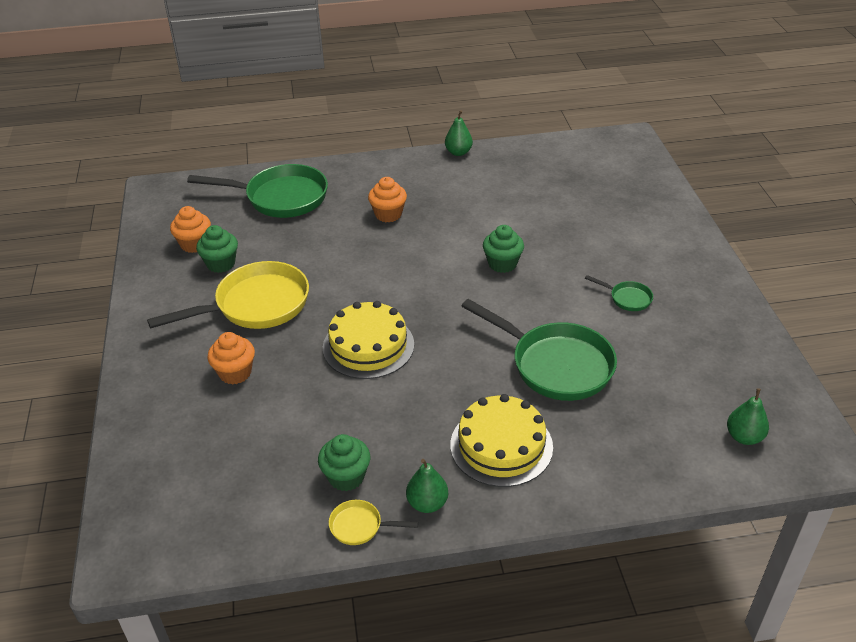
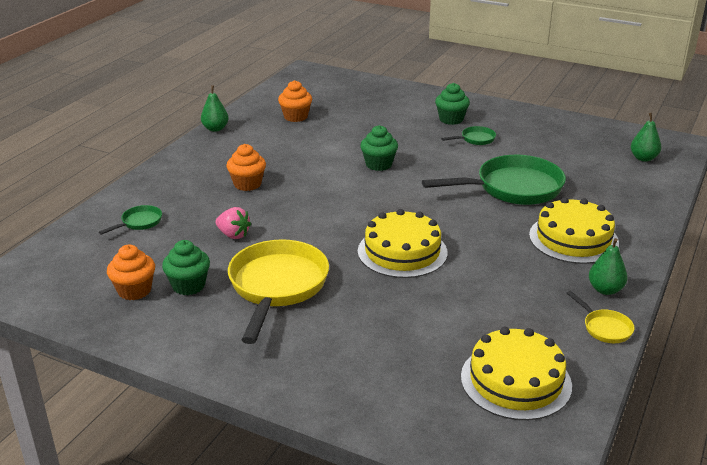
camera: 55 degrees left, 10 degrees down
(233, 496) = (515, 381): none -> yellow cake
(235, 373) = (357, 328): orange cupcake -> orange cupcake (296, 117)
(280, 197) = (139, 222): green pan -> green pan, size x0.44
(307, 247) = (233, 235): none -> pink strawberry
(346, 477) = (544, 315): green cupcake -> green cupcake (451, 119)
(360, 526) = (604, 328): yellow pan -> yellow pan turned 75 degrees counterclockwise

